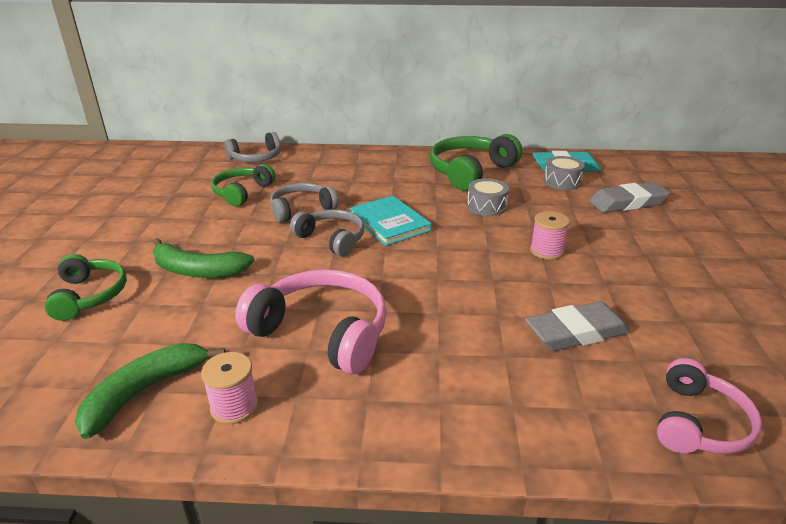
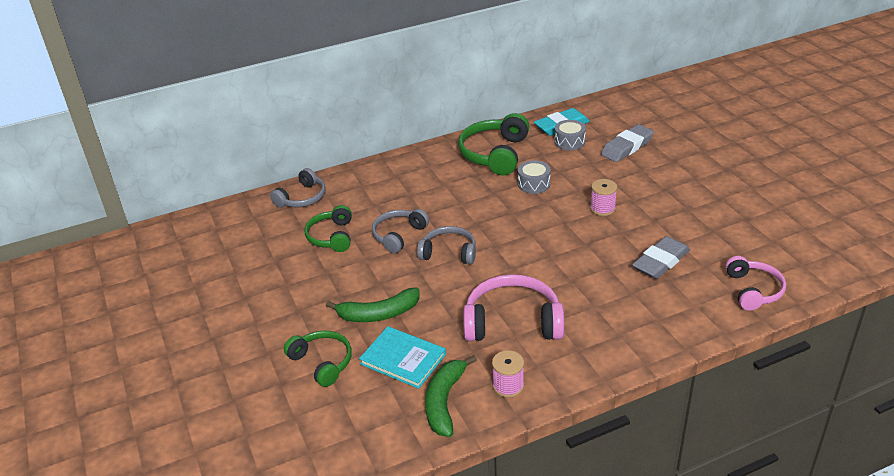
camera: 25 degrees left, 5 degrees up
(389, 223) = (477, 223): turquoise book -> turquoise book (403, 359)

